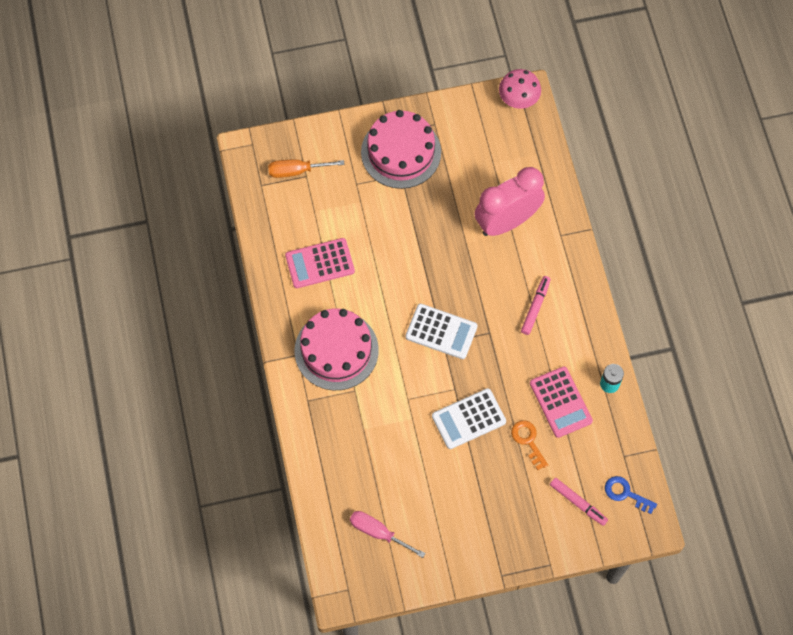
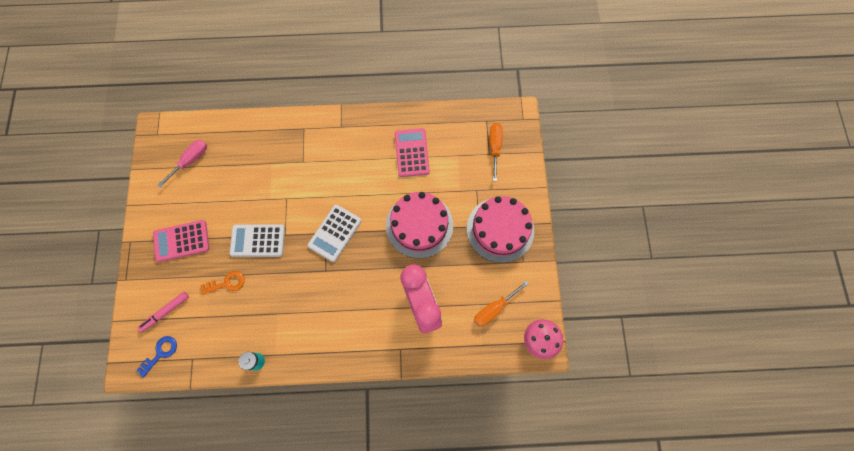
camera: 100 degrees right, 5 degrees up
(336, 350) = (338, 154): pink cake -> pink cake (419, 225)
(468, 419) = (258, 240): white calculator -> white calculator turned 75 degrees counterclockwise
(494, 147) = (494, 308): none -> orange screwdriver
(535, 307) = (339, 313): pink marker -> none
(560, 402) = (251, 316): pink calculator -> pink calculator (181, 241)

